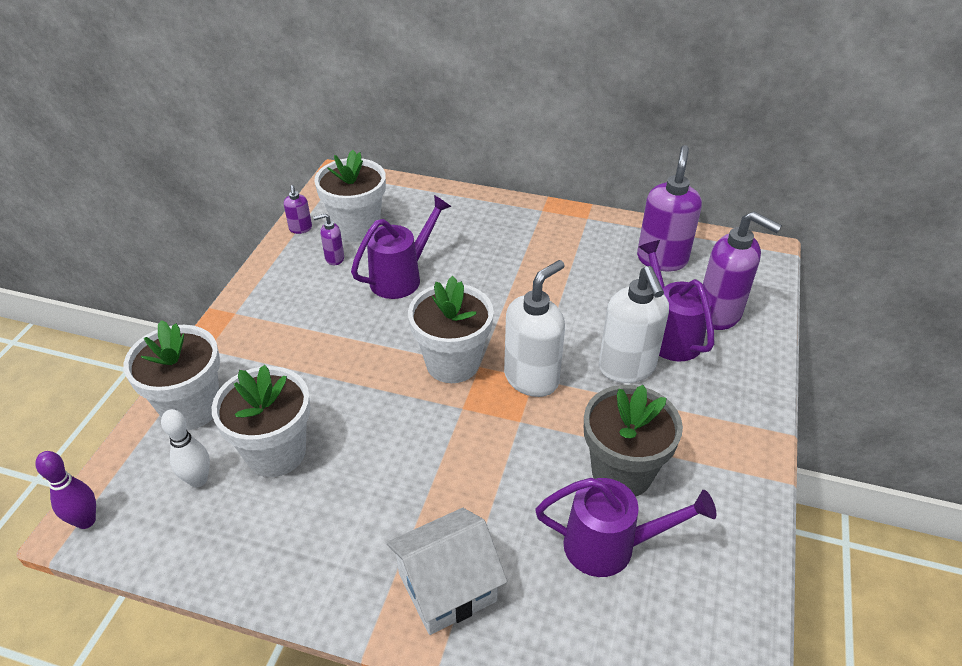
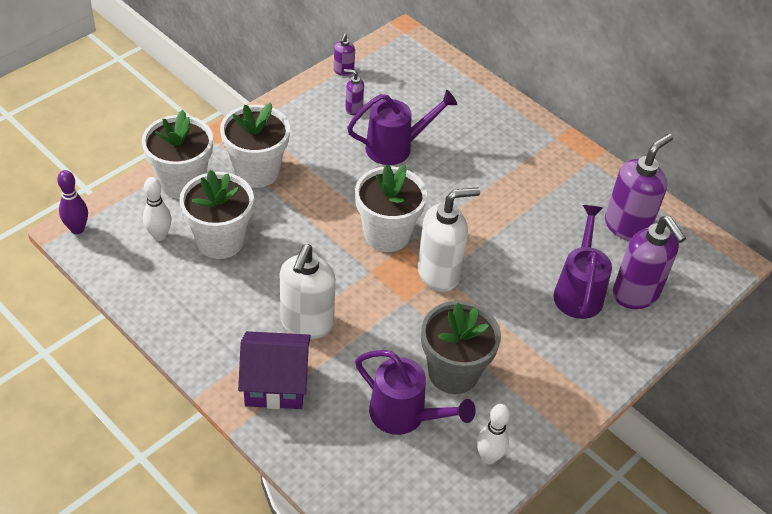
camera: 25 degrees right, 5 degrees up
(357, 228) = (388, 89): white flower pot -> white flower pot (257, 171)
(447, 587) = (276, 384): white house -> purple house
(627, 368) = (520, 301): white soap dispenser -> white soap dispenser (306, 323)
(725, 545) = (488, 457): none -> white bowling pin

